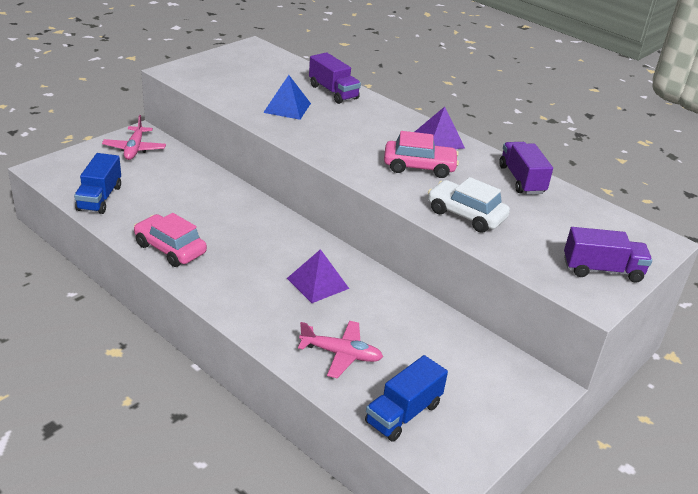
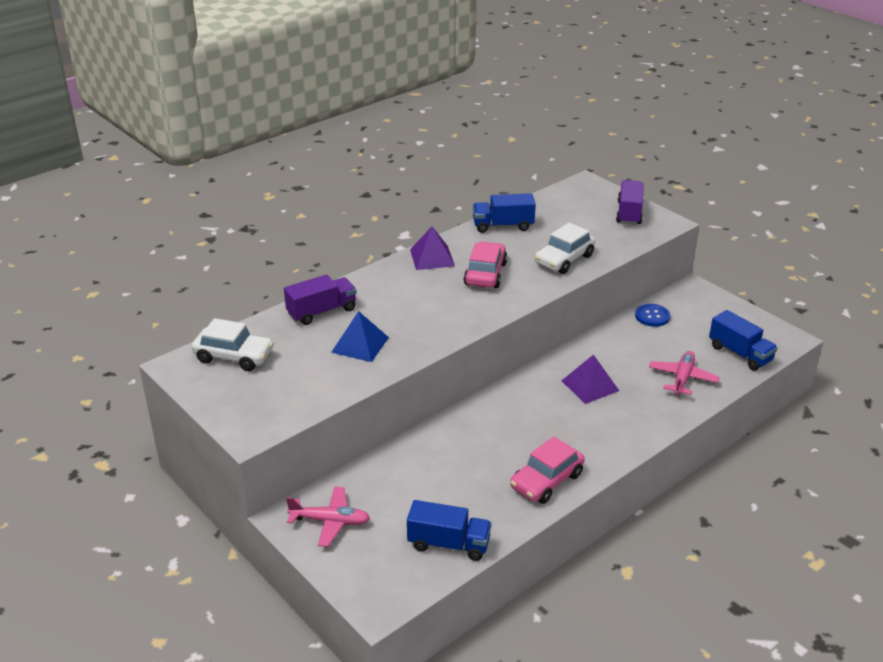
camera: 80 degrees left, 0 degrees up
(266, 63) = (234, 356): none -> white car
(464, 341) = (652, 316): none -> blue button
(521, 180) = (503, 226): purple truck -> blue truck

